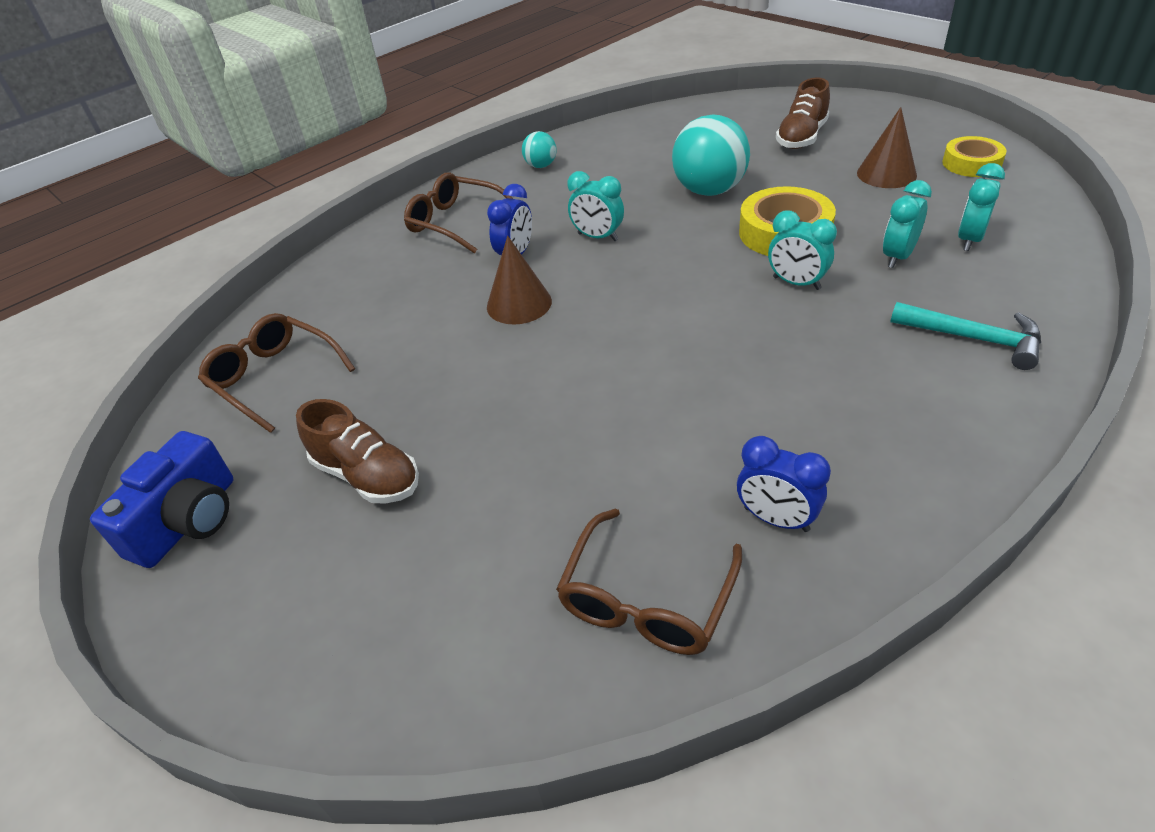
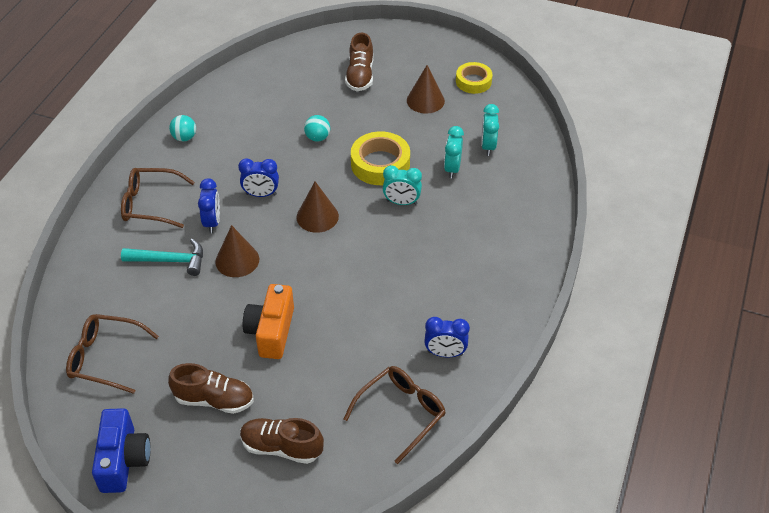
camera: 30 degrees left, 5 degrees up
(414, 585) = (281, 447): none -> brown shoe
(508, 404) = (271, 331): none -> orange camera
(597, 237) = (261, 194): turquoise clock -> blue clock
(646, 599) = (401, 413): brown glasses -> brown glasses turned 135 degrees counterclockwise
(660, 276) = (317, 216): none -> brown cone
(709, 190) = (317, 138): turquoise ball -> turquoise ball, size x0.50
(973, 339) = (507, 218): turquoise hammer -> turquoise hammer (170, 261)

